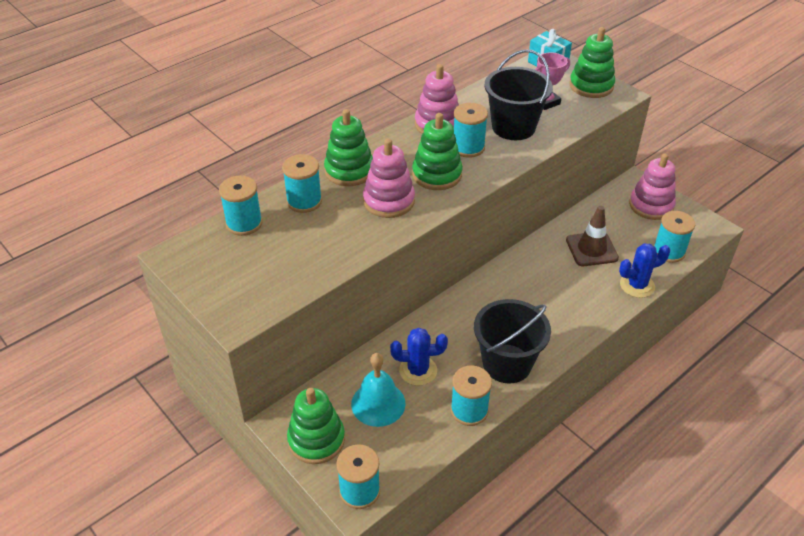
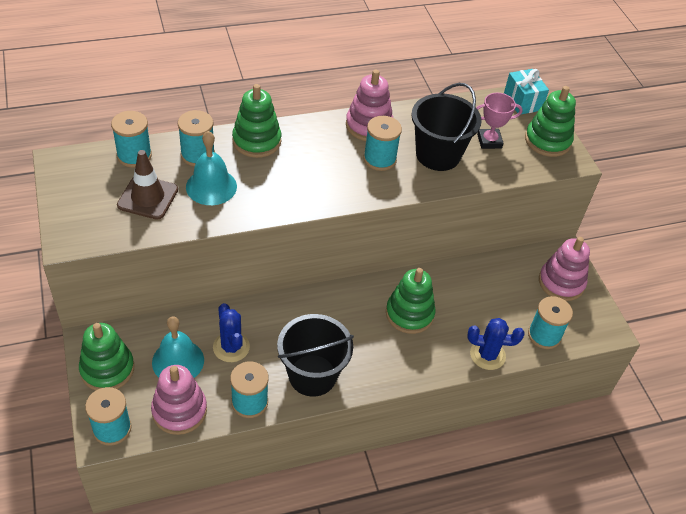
camera: 20 degrees right, 5 degrees up
(338, 223) = (211, 186): none -> turquoise bell
(389, 201) = (270, 183): pink stacking toy -> pink stacking toy (179, 410)
(418, 370) = (231, 347): blue cactus -> blue cactus turned 45 degrees clockwise
(437, 174) = (331, 174): green stacking toy -> green stacking toy (409, 314)
(591, 249) = (469, 302): brown traffic cone -> brown traffic cone (148, 197)

